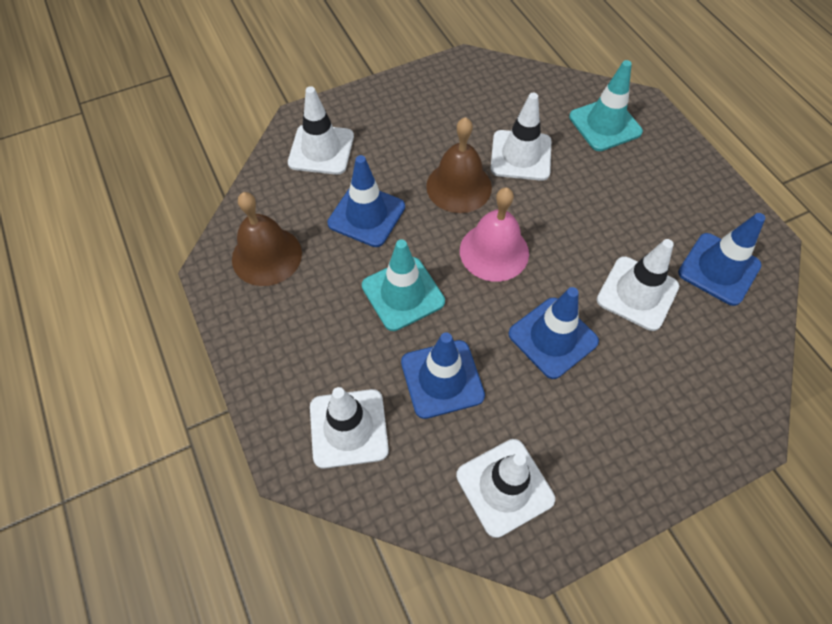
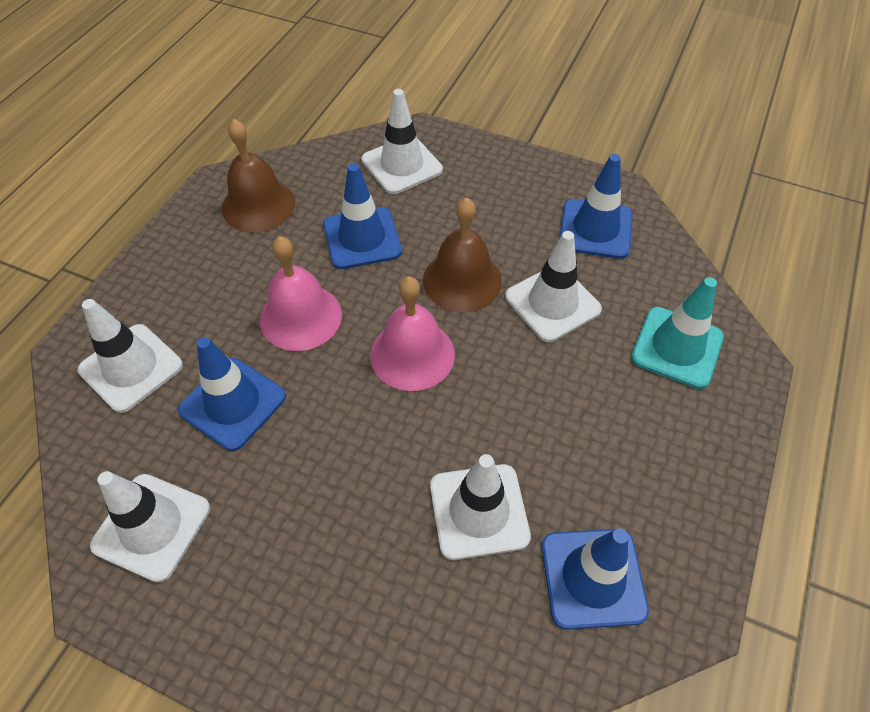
camera: 50 degrees right, 5 degrees down
(403, 294) = (300, 317): turquoise traffic cone -> pink bell
(553, 337) = (353, 465): blue traffic cone -> blue traffic cone (595, 229)

